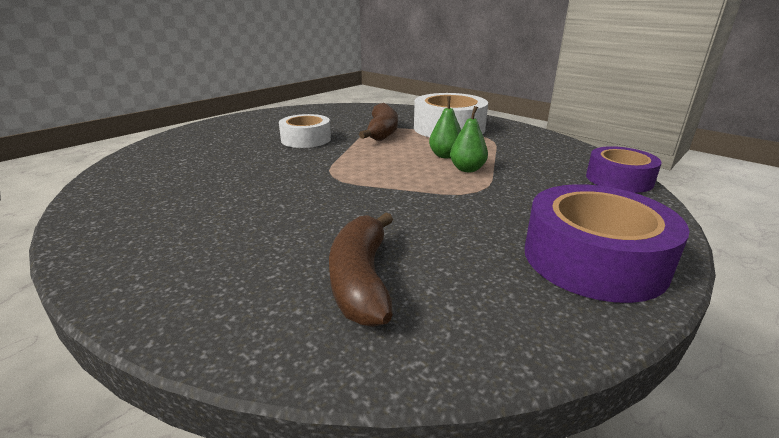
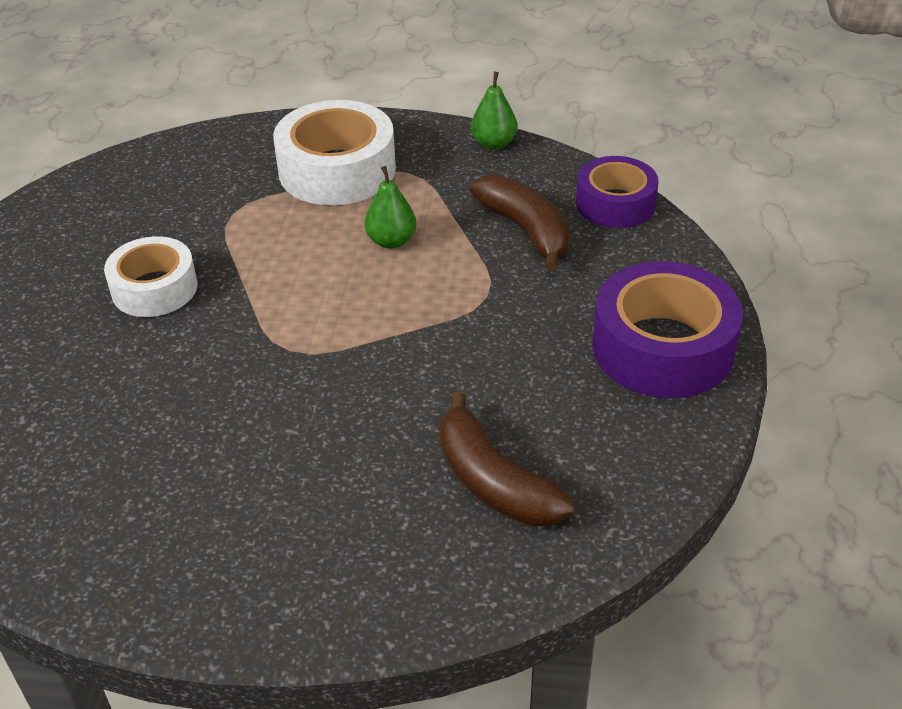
camera: 35 degrees left, 15 degrees up
(382, 132) = (250, 220): brown banana -> brown banana (526, 231)
(467, 169) = (442, 258): green pear -> green pear (493, 144)

